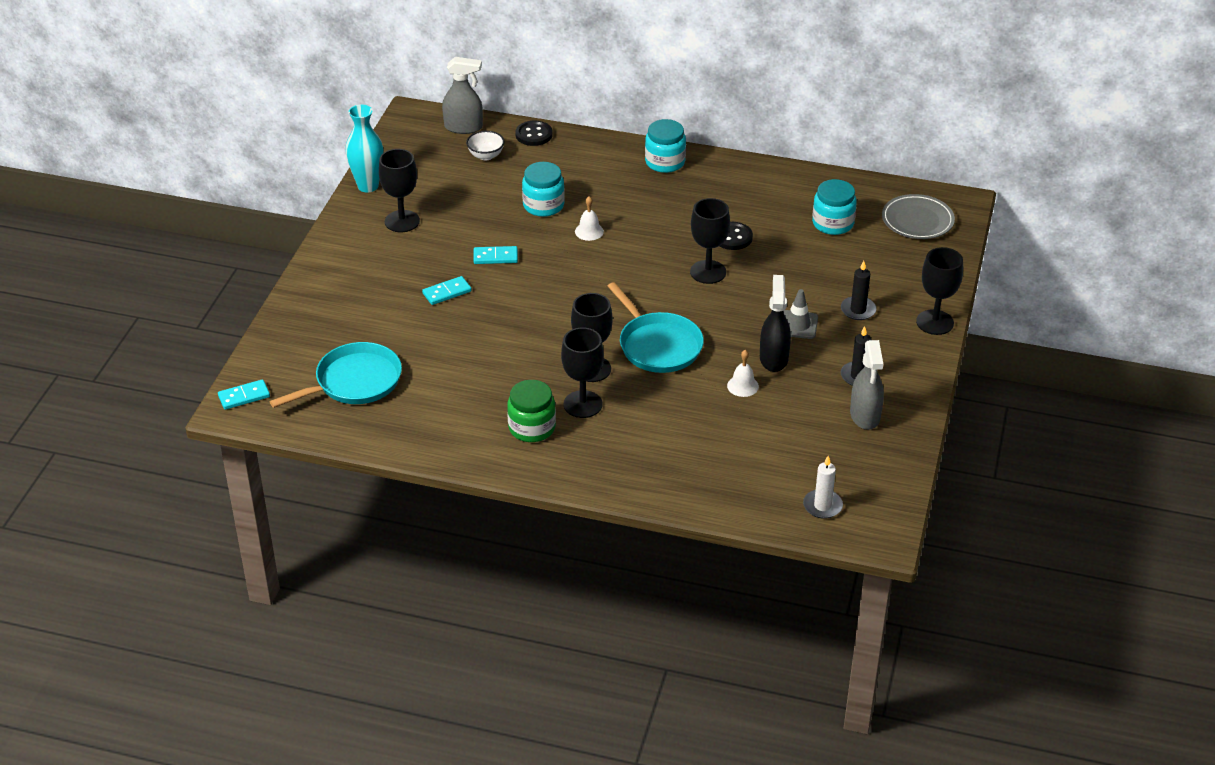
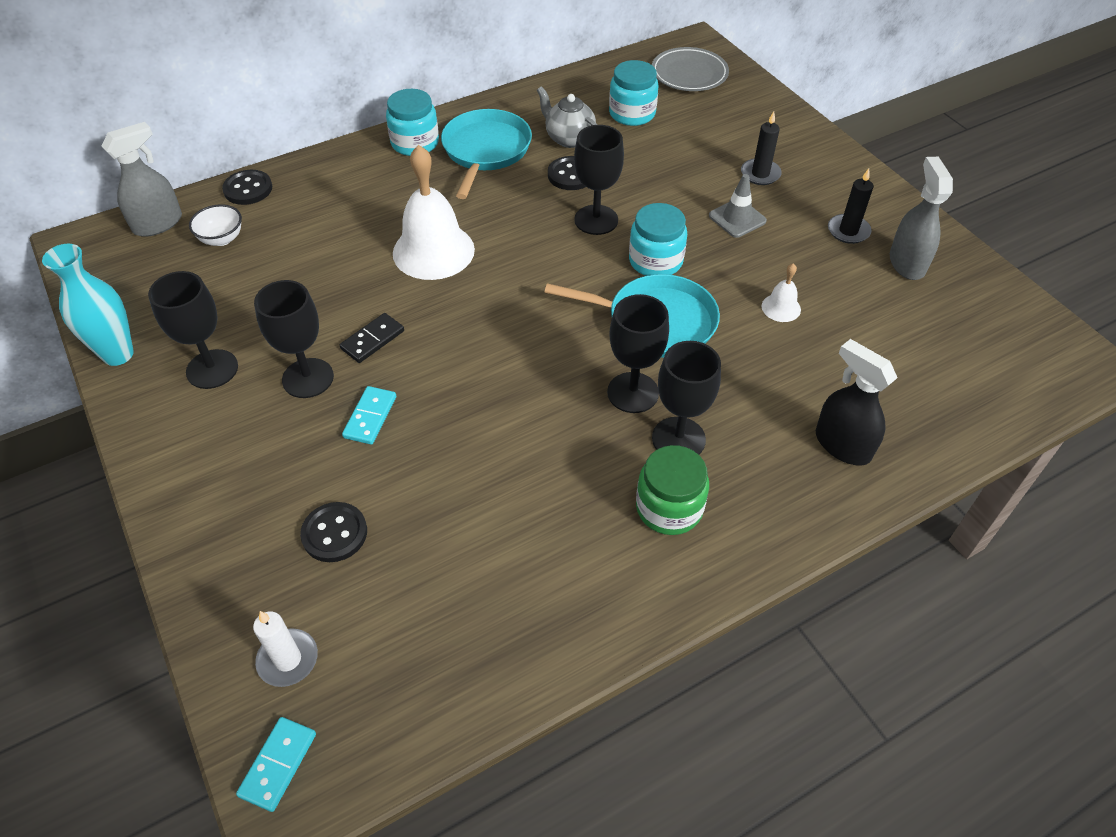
camera: 45 degrees left, 10 degrees up
(354, 382) = (401, 616): turquoise pan -> turquoise pan (485, 150)
(368, 330) = (334, 533): none -> black button
(495, 257) = (372, 340): turquoise domino -> black domino
(543, 205) = (352, 253): turquoise jar -> turquoise jar (655, 261)
(589, 231) = (433, 251): white bell -> white bell, size x2.21
(765, 215) = (569, 138): none -> grey teapot
(773, 358) = (765, 263): black spray bottle -> black spray bottle (842, 445)
(822, 506) = (1010, 374): white candle -> white candle (288, 659)
(865, 416) = (907, 263): grey spray bottle -> grey spray bottle turned 135 degrees counterclockwise
(935, 322) = (827, 147): black goblet -> black goblet (308, 378)

